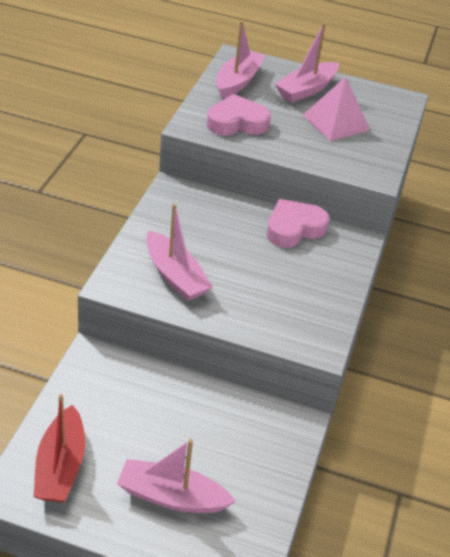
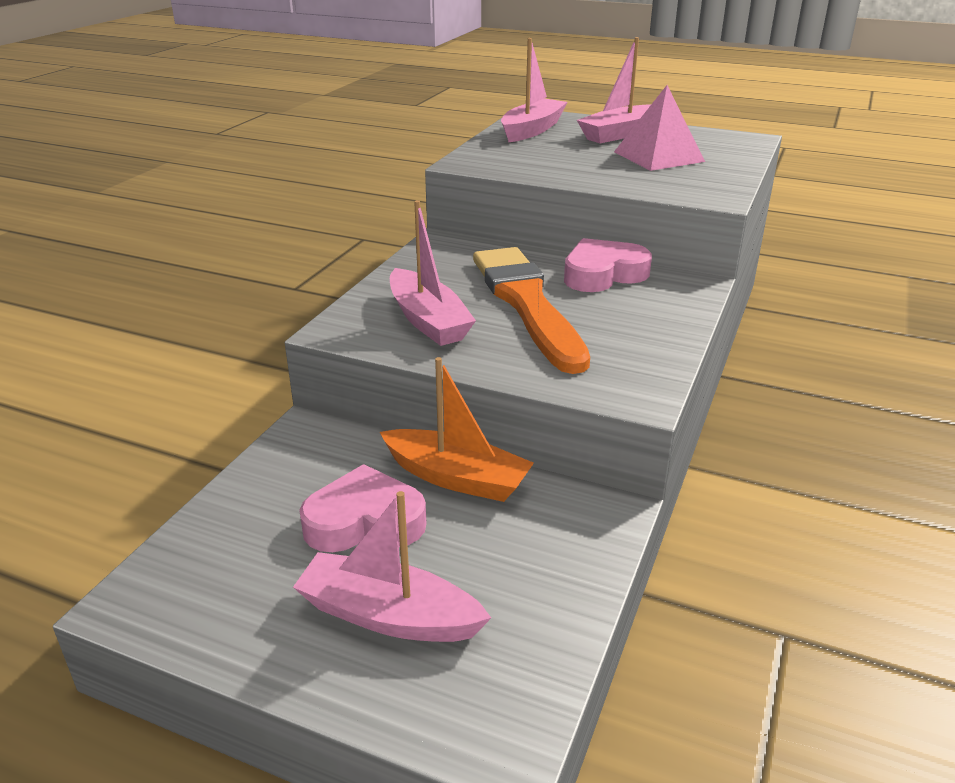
camera: 10 degrees right, 10 degrees down
(61, 466) = (218, 568): red boat -> none
(200, 395) = (457, 478): none -> orange boat
(237, 122) = (526, 159): pink heart -> pink heart (365, 521)
(242, 259) = (527, 303): none -> orange brush

